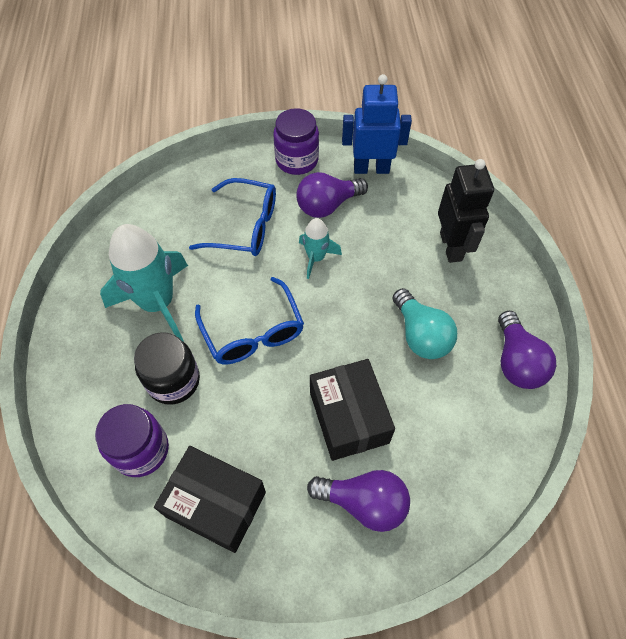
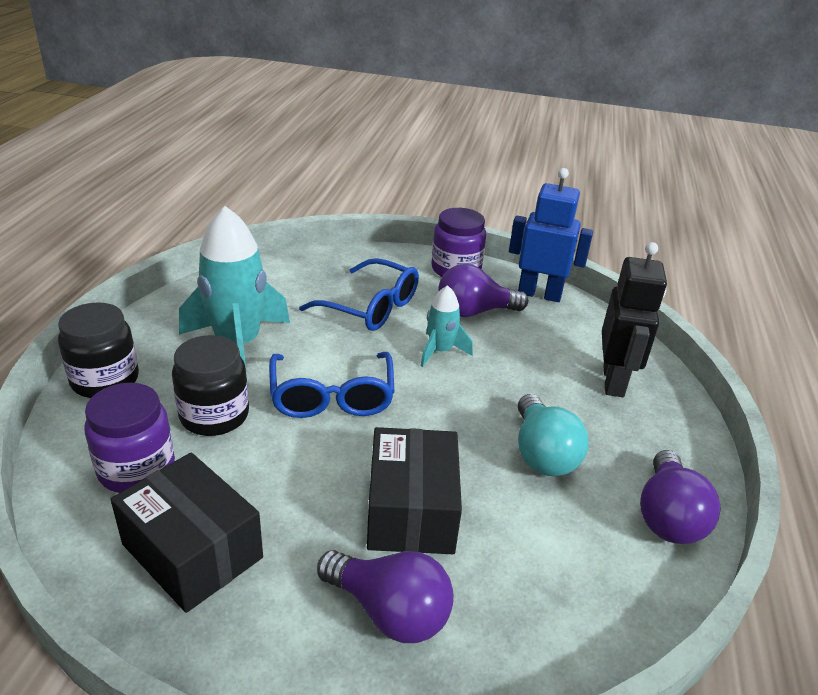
camera: 15 degrees right, 25 degrees down
(71, 375) = (105, 380): none -> black jar

